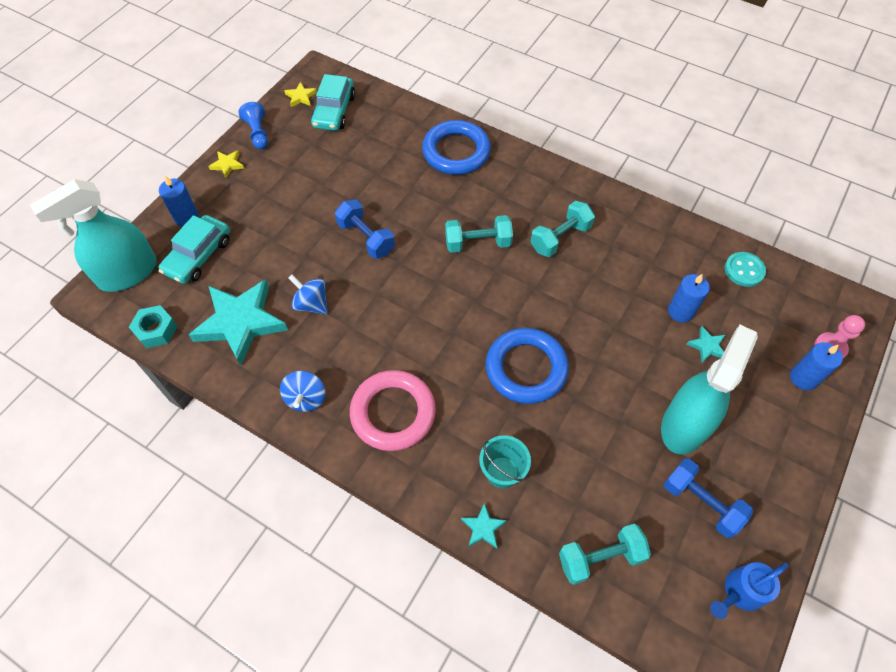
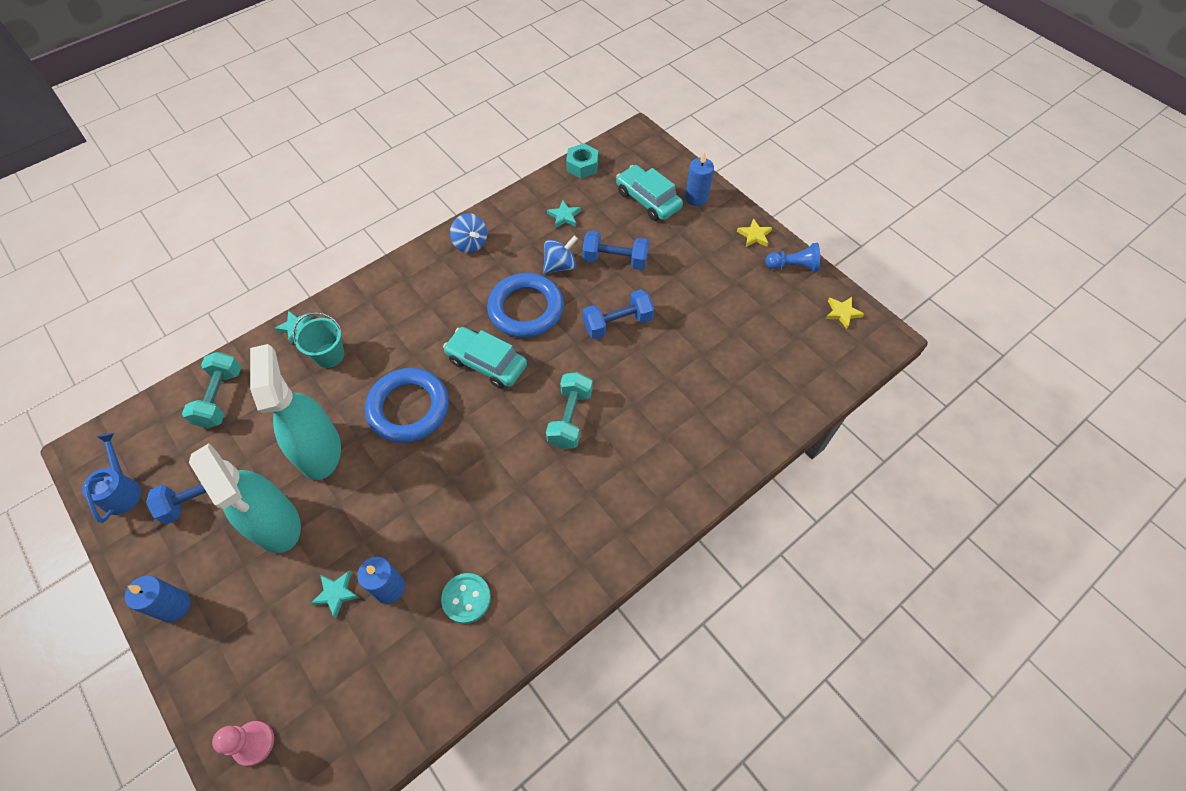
camera: 110 degrees right, 0 degrees up
(128, 273) = (648, 155): turquoise spray bottle -> turquoise spray bottle (319, 450)
(241, 322) = (564, 216): turquoise star -> turquoise star, size x0.42
(290, 261) = (615, 260): none -> blue dumbbell
(306, 398) = (470, 244): blue spinning top -> blue spinning top turned 150 degrees counterclockwise
(334, 111) = (810, 338): turquoise car -> turquoise car (486, 363)
(393, 413) = (425, 296): pink ring -> none
(456, 152) = (709, 441): blue ring -> blue ring (526, 309)
(560, 238) = (542, 503): turquoise dumbbell -> none
(744, 270) = (401, 700): turquoise button -> turquoise button (466, 598)
(803, 378) = (242, 681): blue candle -> blue candle (174, 606)

